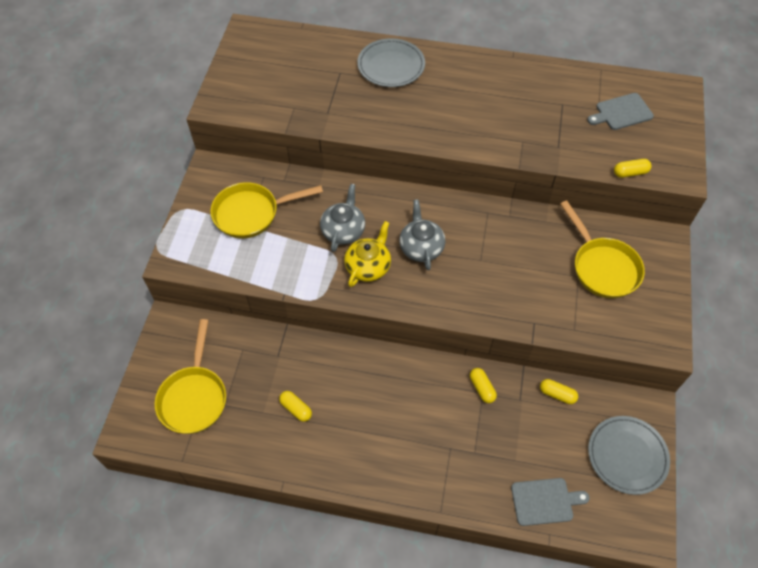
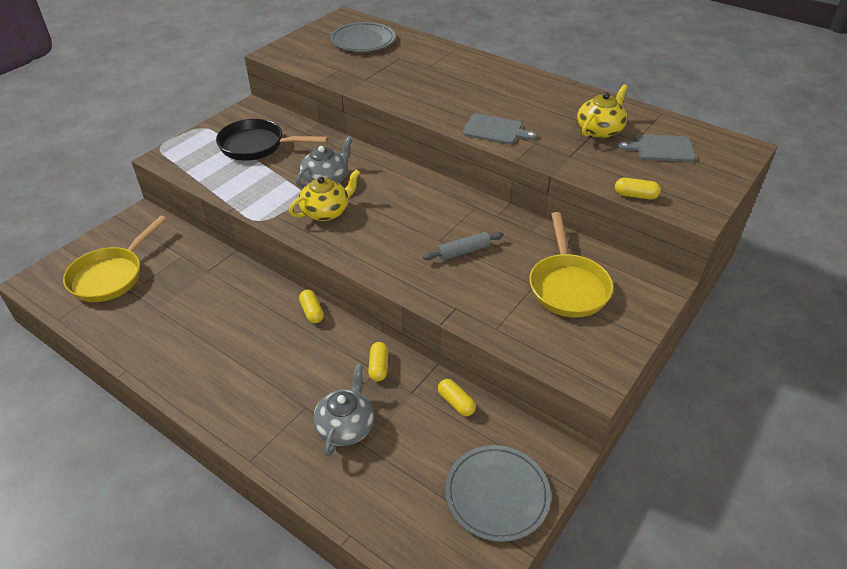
camera: 25 degrees right, 15 degrees down
(251, 213) = (257, 146): yellow pan -> black pan
(296, 409) = (188, 317): yellow capsule -> yellow capsule (312, 312)
(391, 66) = (449, 64): grey plate -> grey plate (363, 40)
(421, 247) = (388, 213): grey teapot -> grey teapot (346, 426)
(506, 264) = (463, 251): none -> grey rolling pin
(545, 501) = (368, 499): grey cutting board -> grey cutting board (495, 130)
(564, 107) = (600, 130): none -> yellow teapot

